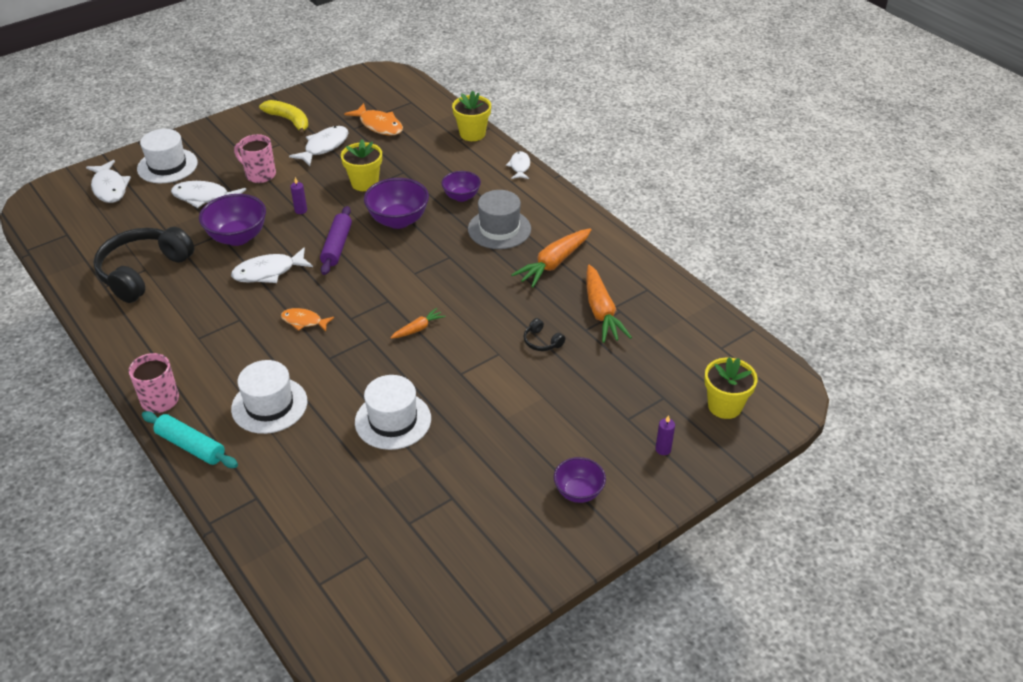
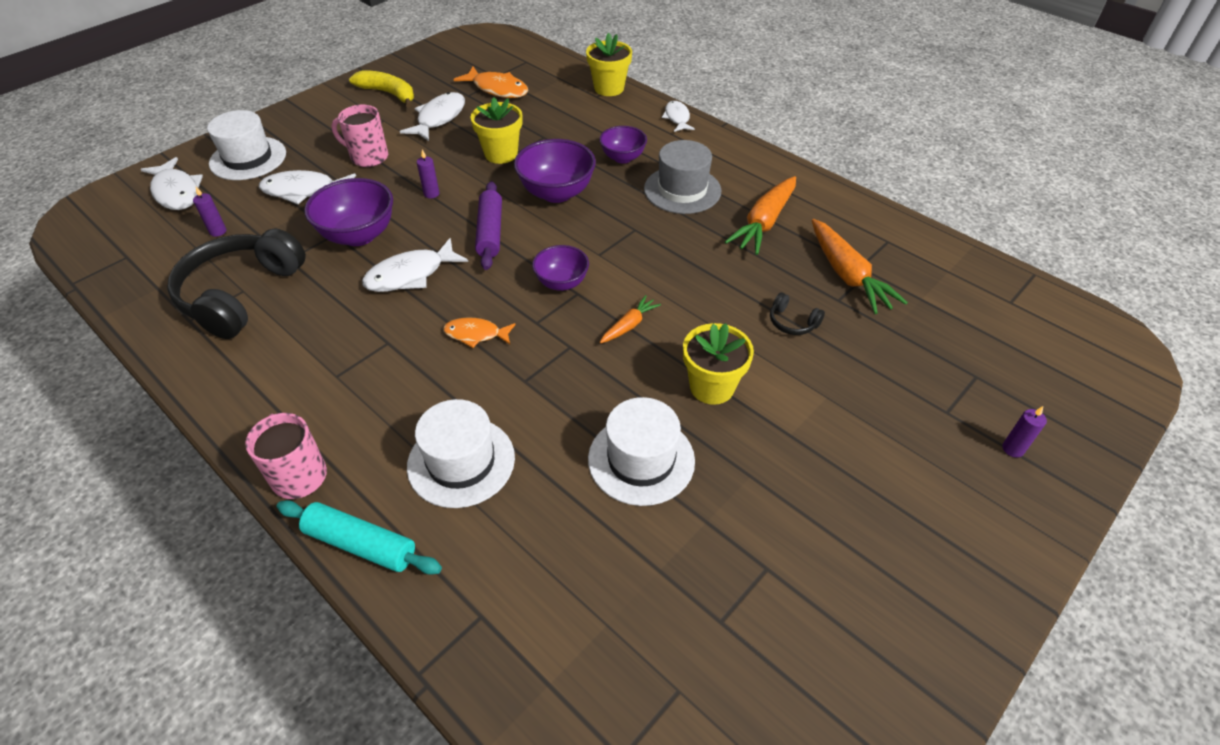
camera: 10 degrees left, 5 degrees up
(135, 222) = (218, 231): none -> purple candle
(578, 492) = (935, 530): purple bowl -> purple bowl (561, 283)
(724, 406) = (1056, 377): yellow flower pot -> yellow flower pot (712, 387)

